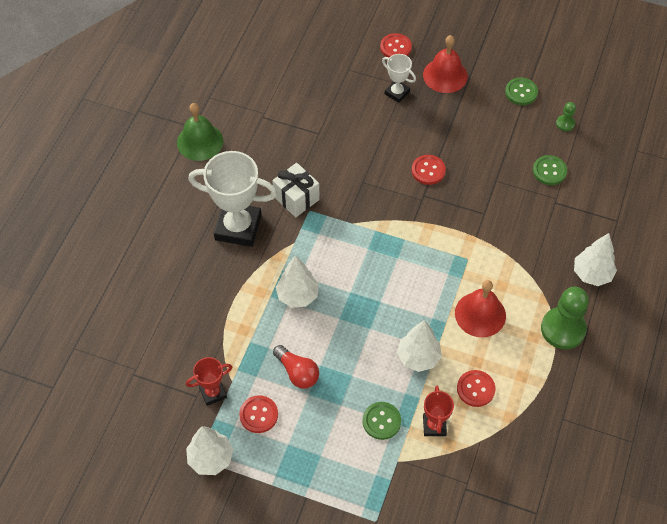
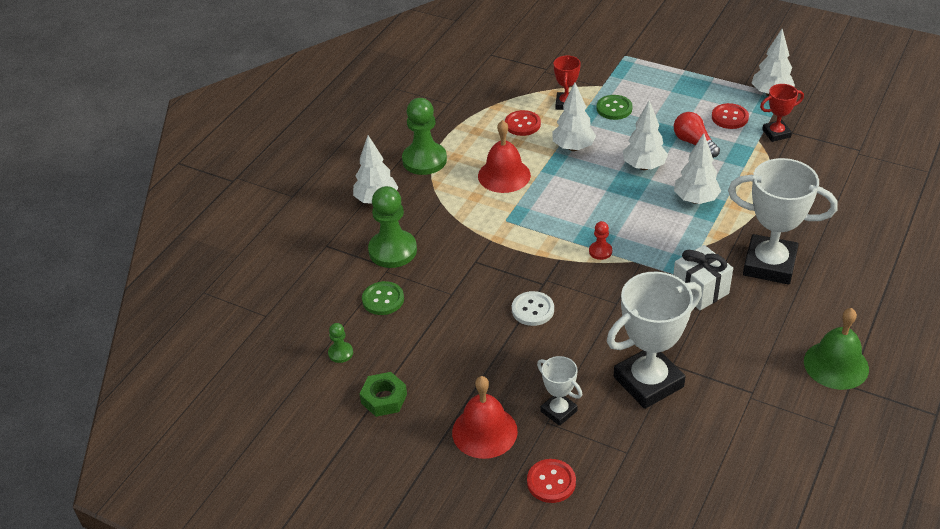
camera: 170 degrees left, 15 degrees down
(336, 118) = (648, 382): none -> white trophy
(346, 335) = (644, 166): none -> white tree
(380, 231) = (600, 251): none -> red pawn
(428, 170) = (532, 310): red button -> white button
(521, 92) = (384, 398): green button -> green nut
(557, 219) = (392, 250): none -> green pawn

